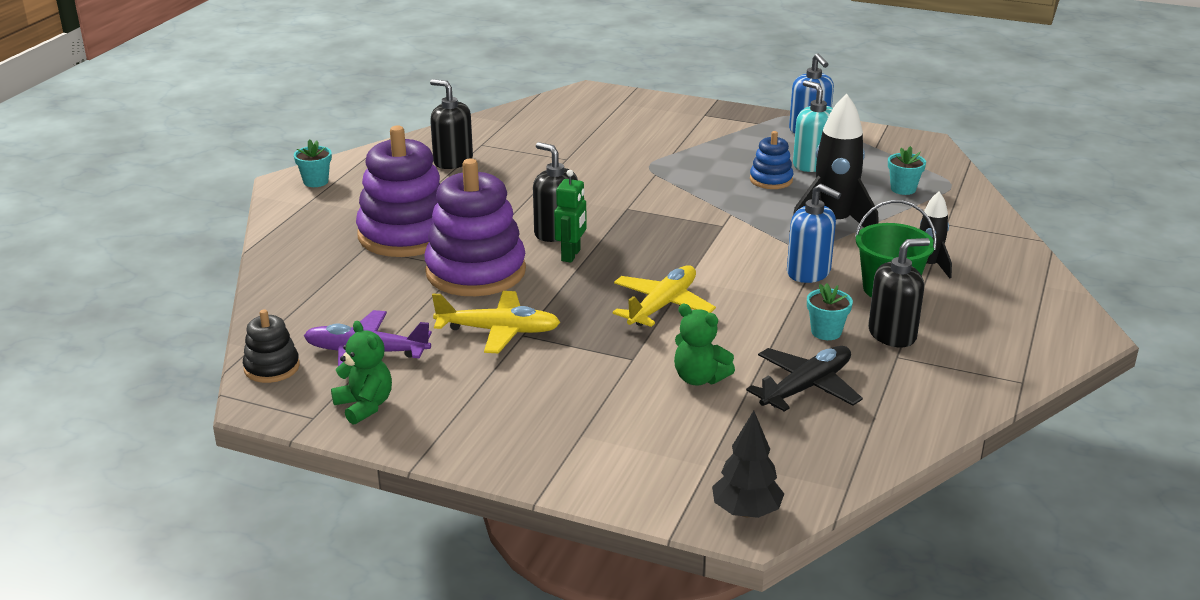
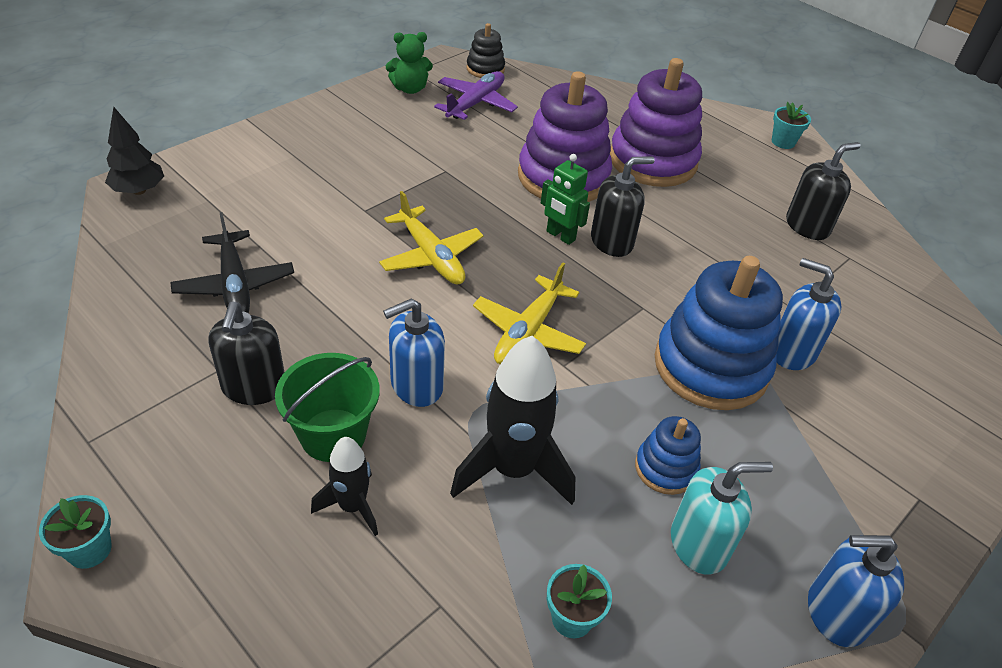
camera: 110 degrees right, 15 degrees up
(498, 331) = (460, 161): yellow plane -> yellow plane (528, 331)
(617, 154) = (792, 352): none -> blue soap dispenser
(663, 178) = (711, 366): none -> blue stacking toy
(699, 378) = (305, 232): green teddy bear -> none
(826, 332) = (300, 340): turquoise flower pot -> turquoise flower pot (89, 550)

